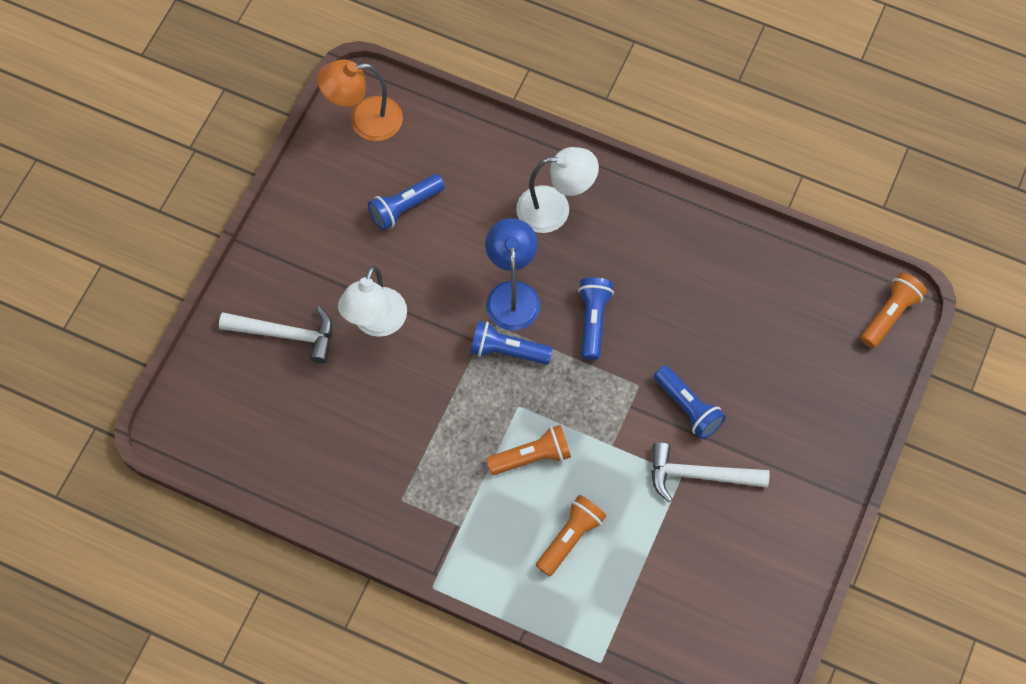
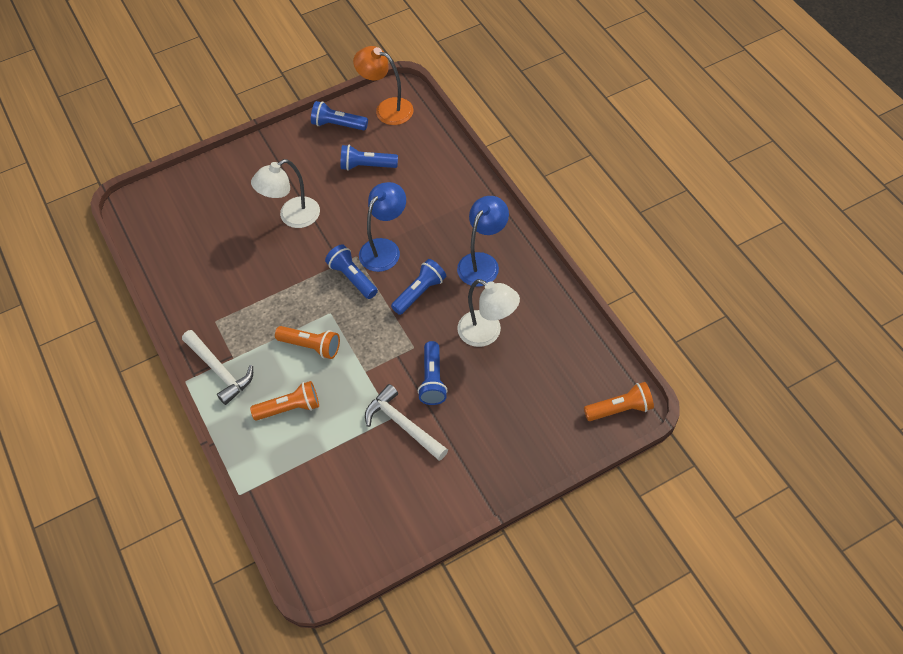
camera: 40 degrees right, 10 degrees down
(286, 334) = (238, 193): white hammer -> white hammer (220, 371)
(325, 176) = (338, 125): none -> blue flashlight
(555, 209) = (454, 217): white lamp -> white lamp (487, 333)
(629, 243) = (482, 262): none -> blue lamp

